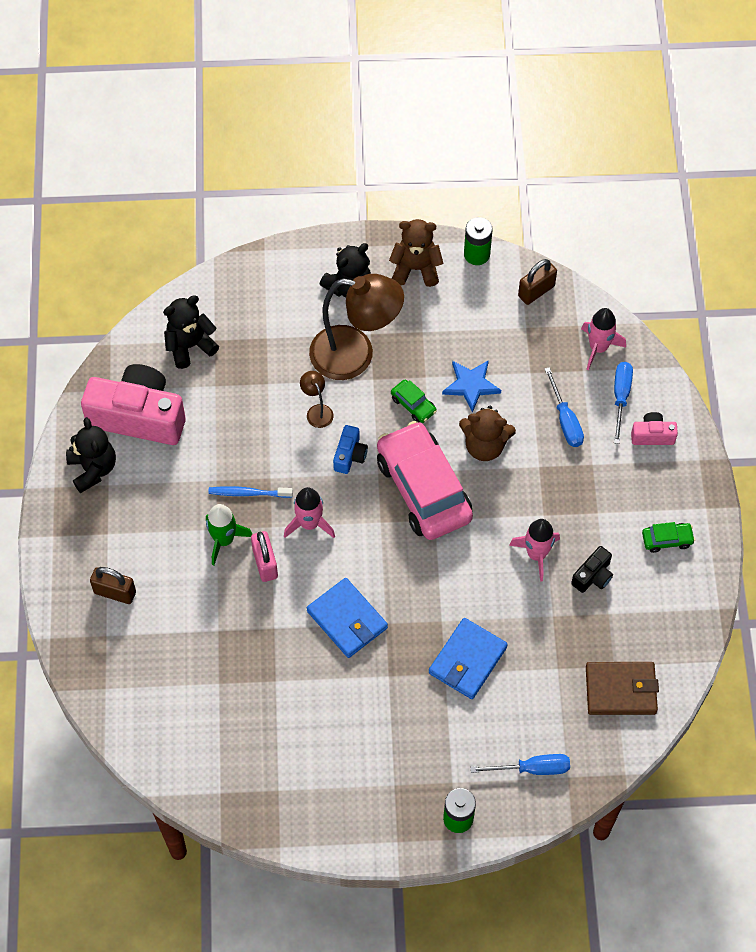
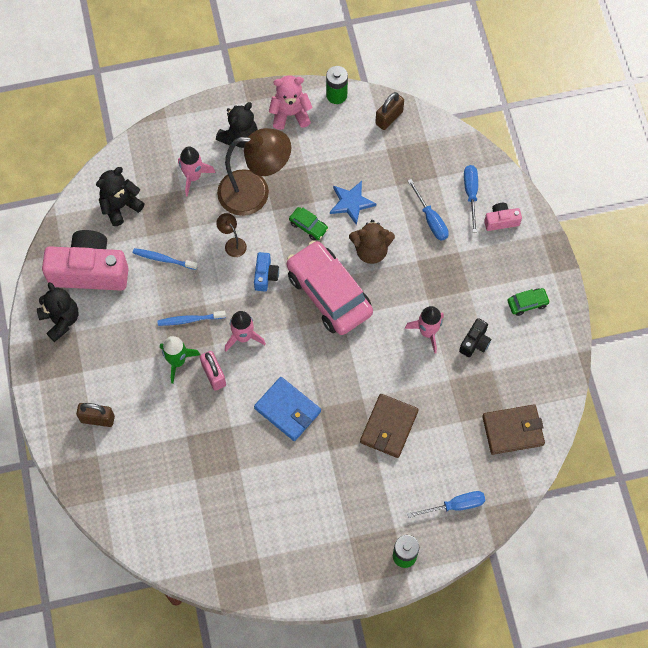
camera: 10 degrees left, 5 degrees up
(230, 416) = (163, 259): none -> blue toothbrush
(416, 268) = (290, 114): brown teddy bear -> pink teddy bear
(467, 660) = (389, 427): blue wallet -> brown wallet
(598, 348) = (446, 156): pink rocket -> pink rocket (193, 177)

